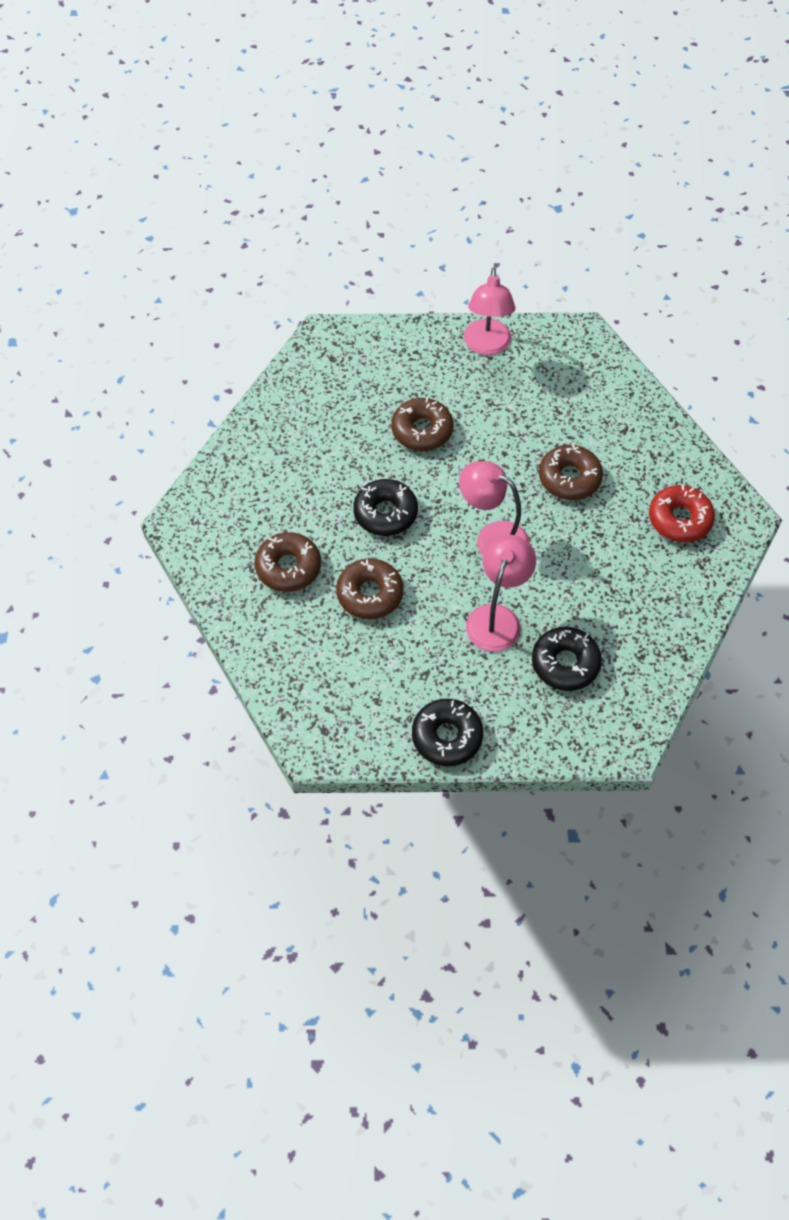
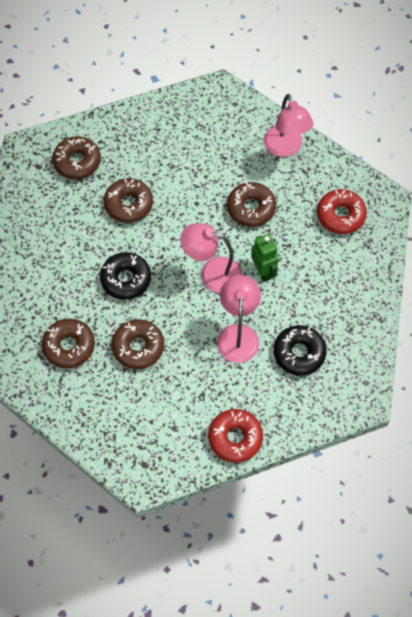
camera: 20 degrees left, 5 degrees up
(379, 366) = (77, 162): none -> brown donut
(447, 736) = (235, 438): black donut -> red donut
(487, 346) = (152, 120): pink lamp -> pink lamp (285, 148)
(556, 555) = (263, 271): none -> green robot

